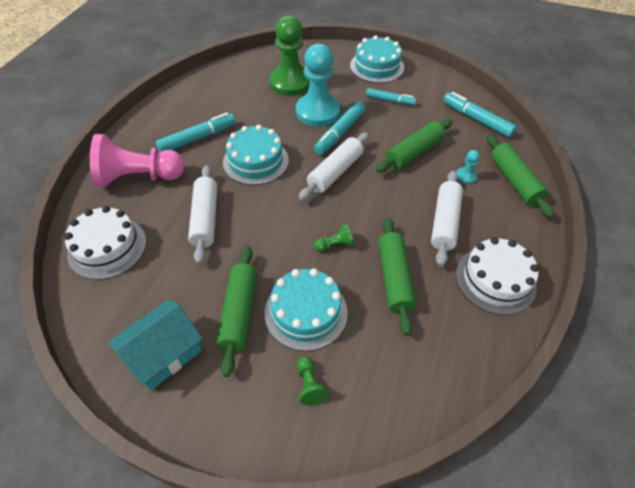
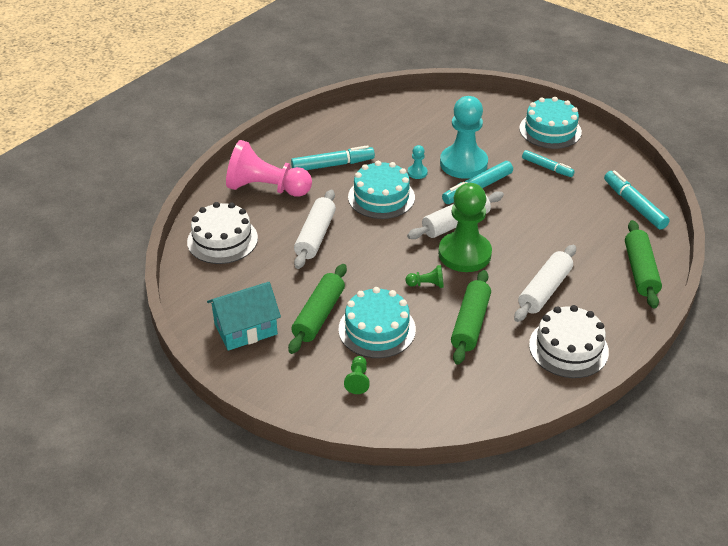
camera: 20 degrees right, 10 degrees down
(290, 83) = (447, 129): green pawn -> green pawn (464, 254)
(413, 152) = (546, 222): green rolling pin -> none
(465, 176) = (590, 255): turquoise pawn -> turquoise pawn (417, 172)

